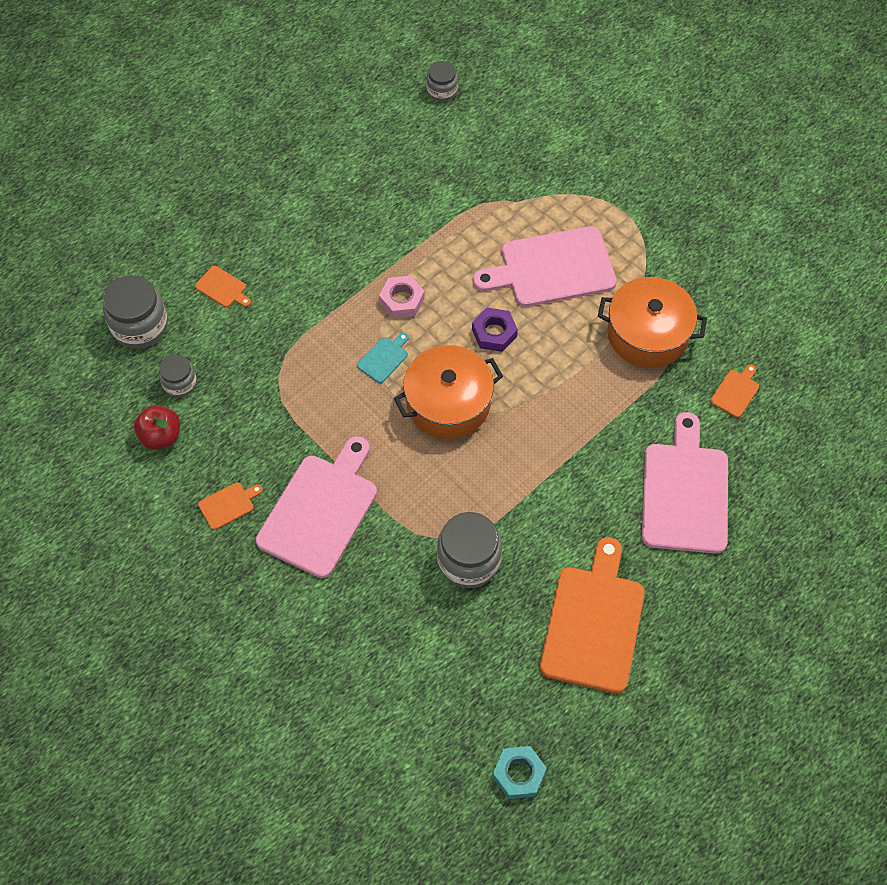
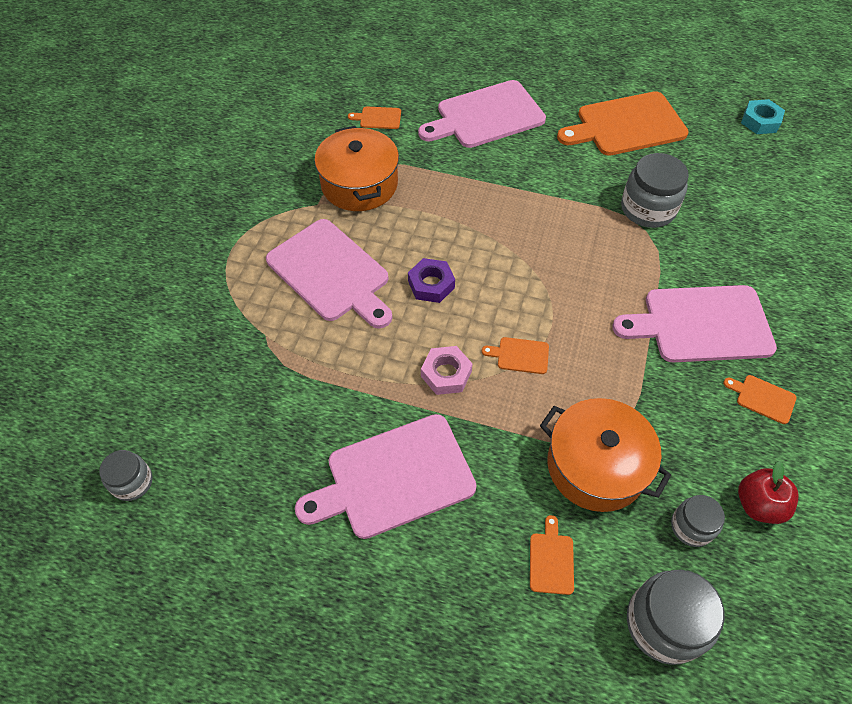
camera: 120 degrees left, 5 degrees down
(342, 229) = (394, 477): none -> pink cutting board
(384, 358) = (520, 355): turquoise cutting board -> orange cutting board
(448, 403) = (526, 284): orange pot -> orange pot (596, 465)

